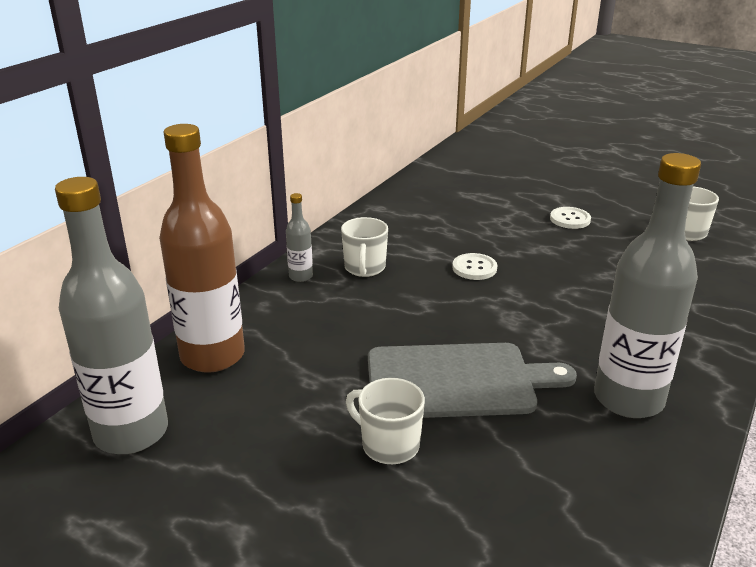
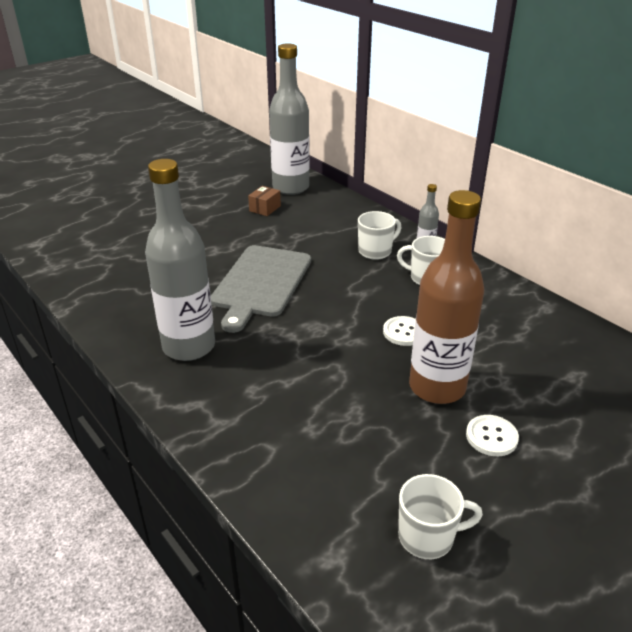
camera: 110 degrees right, 5 degrees up
(212, 356) = (342, 211): brown bottle -> brown bottle (437, 387)
(228, 441) = (265, 208): none -> brown box
(388, 445) = (225, 249): white mug -> white mug (376, 251)

